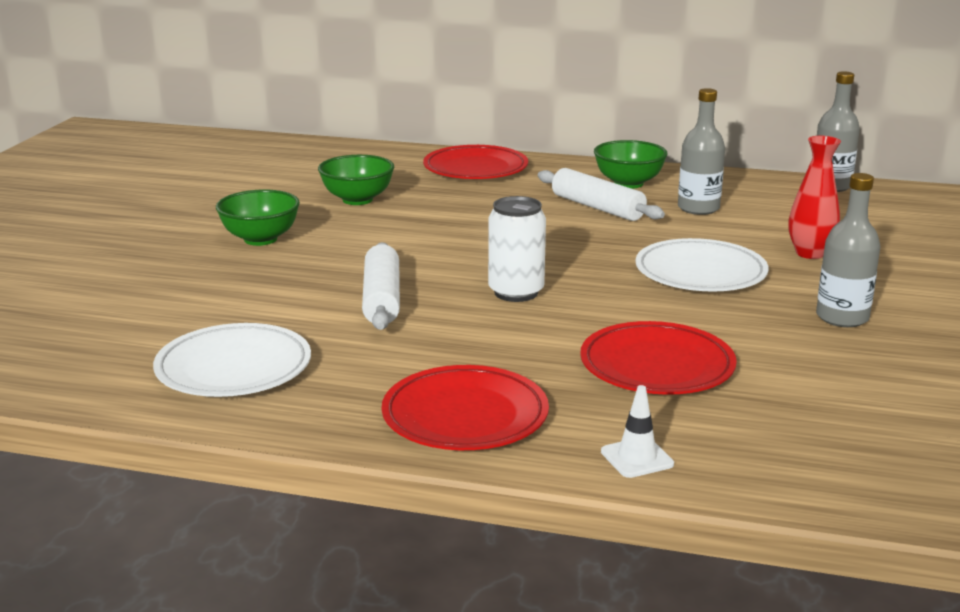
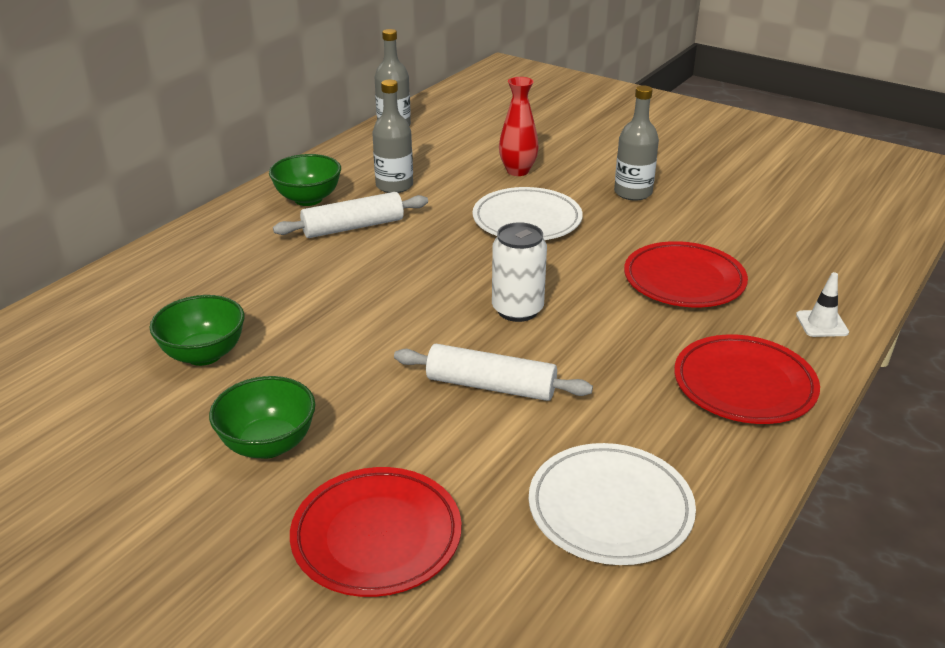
camera: 70 degrees left, 10 degrees up
(475, 169) = (184, 264): red plate -> red plate (376, 536)

